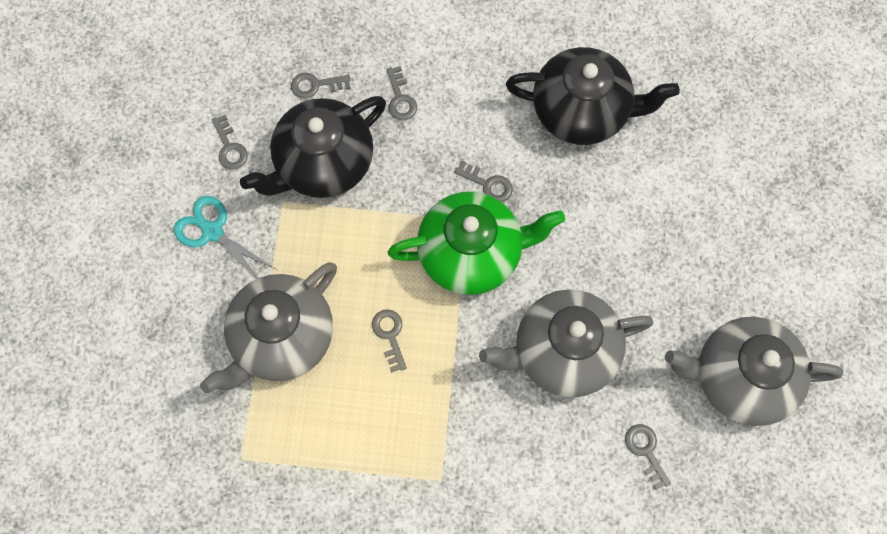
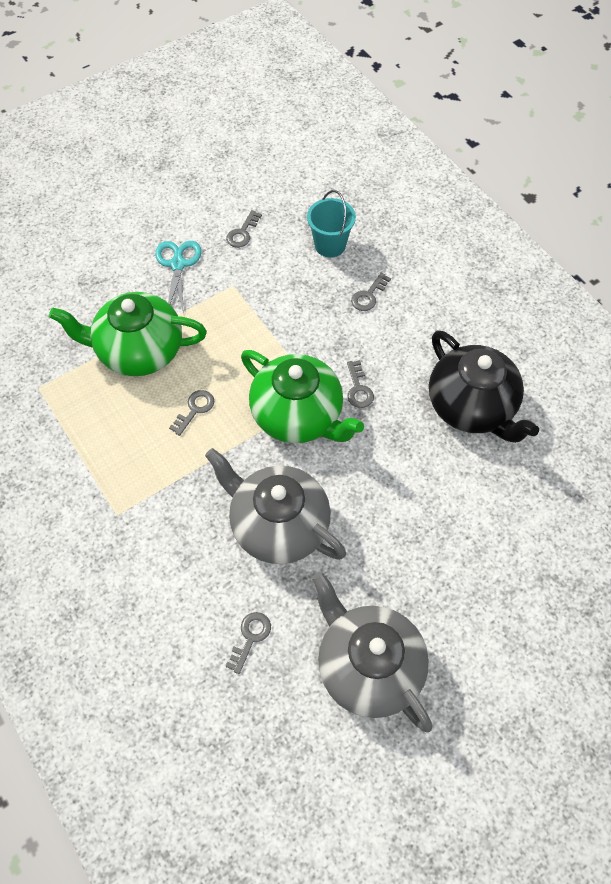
camera: 50 degrees right, 10 degrees down
(281, 338) = (138, 351): grey teapot -> green teapot
(315, 85) = (330, 245): grey key -> turquoise bucket
(323, 164) = (280, 287): black teapot -> none

